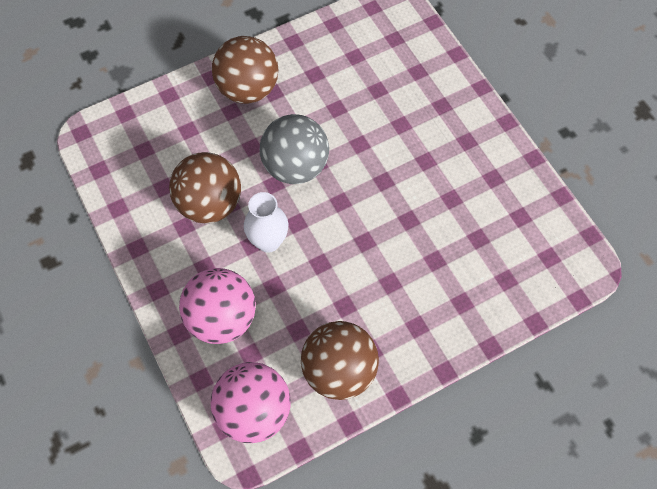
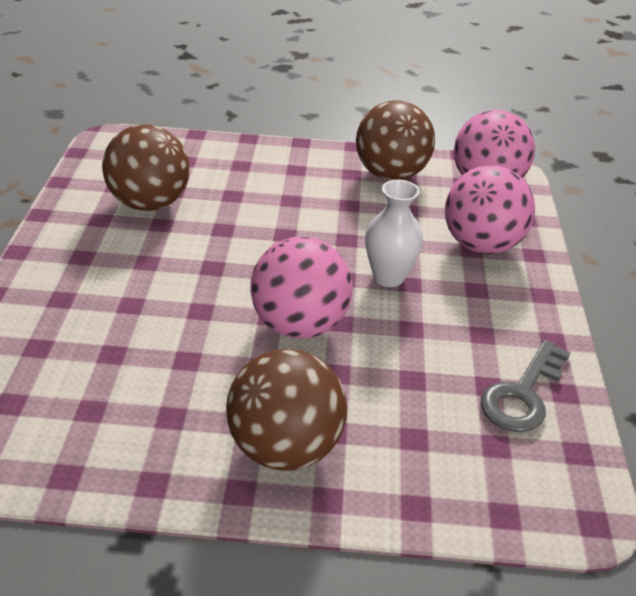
camera: 150 degrees left, 25 degrees down
(141, 191) = (522, 394): none -> grey key
(210, 204) = (436, 339): brown ball -> brown ball (150, 203)
(295, 166) = (299, 325): grey ball -> pink ball

